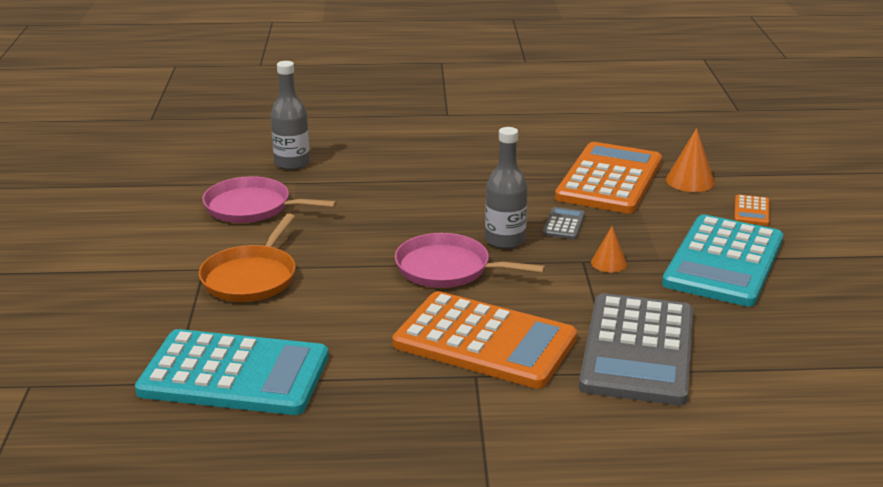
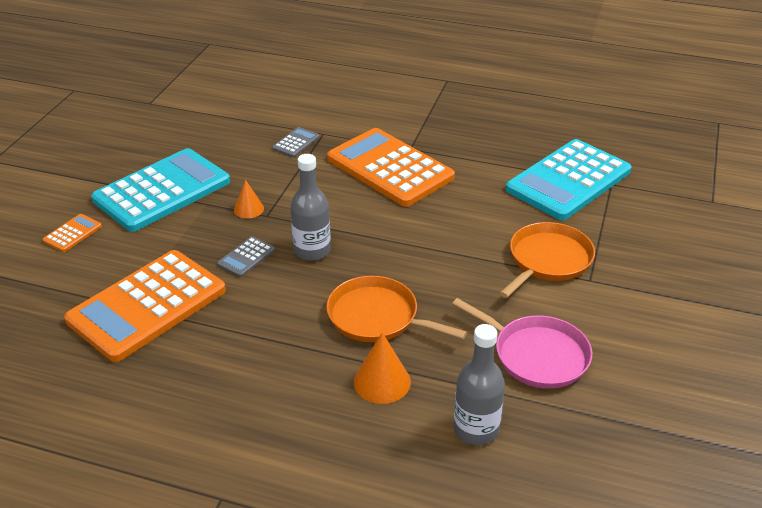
camera: 160 degrees left, 10 degrees up
(234, 374) = (568, 180): turquoise calculator -> turquoise calculator turned 75 degrees counterclockwise
(404, 206) = (377, 317): none -> orange pan
(448, 269) = (379, 232): pink pan -> none
(637, 350) = (296, 143): grey calculator -> grey calculator, size x0.40
(690, 181) = (75, 283): orange cone -> orange cone (382, 382)

